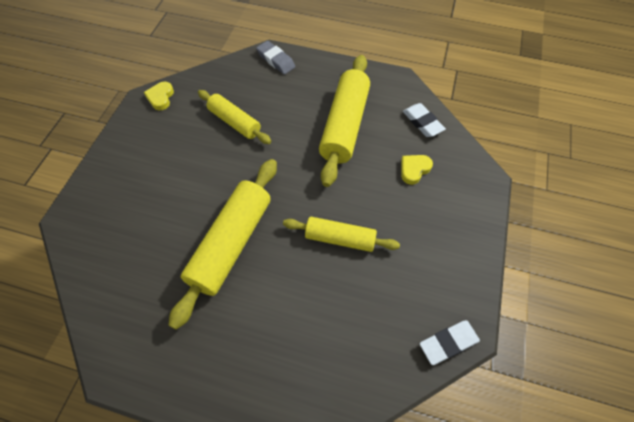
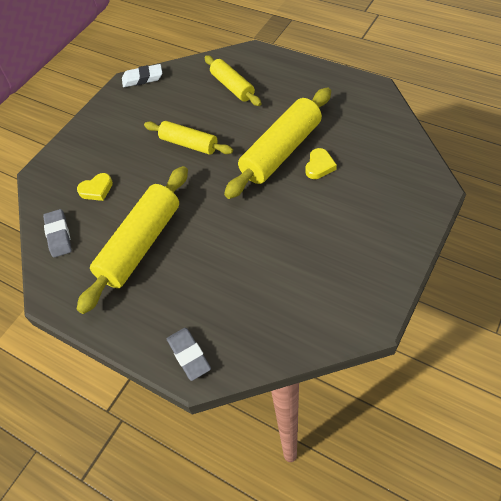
camera: 160 degrees left, 5 degrees down
(160, 97) = (350, 318): yellow heart -> yellow heart (319, 166)
(234, 122) = (260, 268): yellow rolling pin -> yellow rolling pin (232, 87)
(422, 122) = (59, 235): white eraser -> grey eraser

